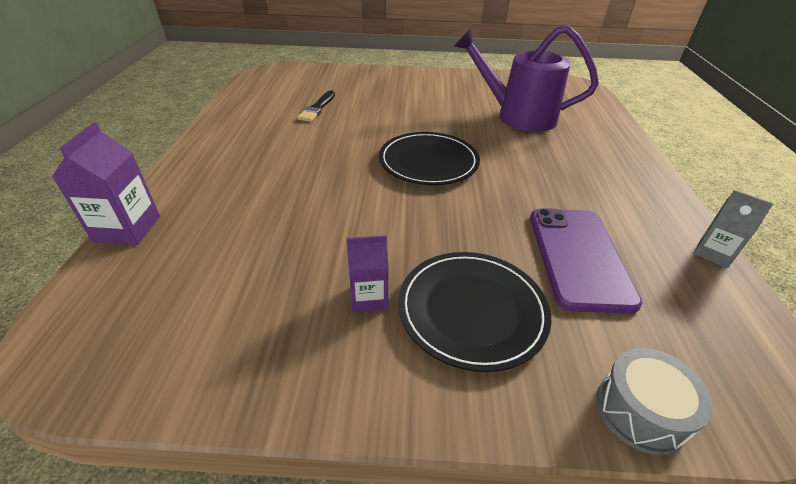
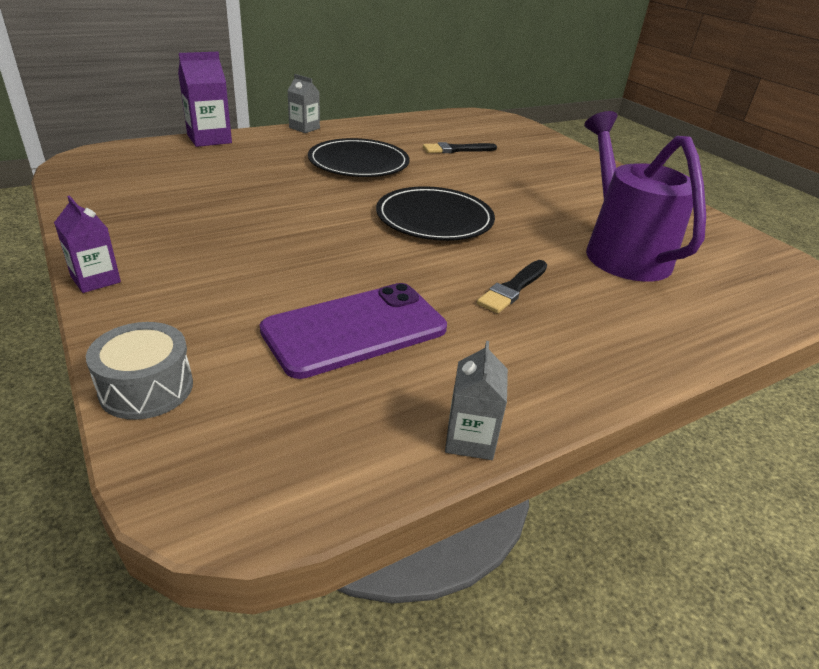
camera: 55 degrees right, 5 degrees down
(179, 160) = (304, 128): none -> grey carton
(368, 297) = (204, 234): purple carton -> purple carton (96, 279)
(472, 310) = (222, 281): black plate -> black plate (358, 162)
(546, 170) = (513, 288): none -> black brush

